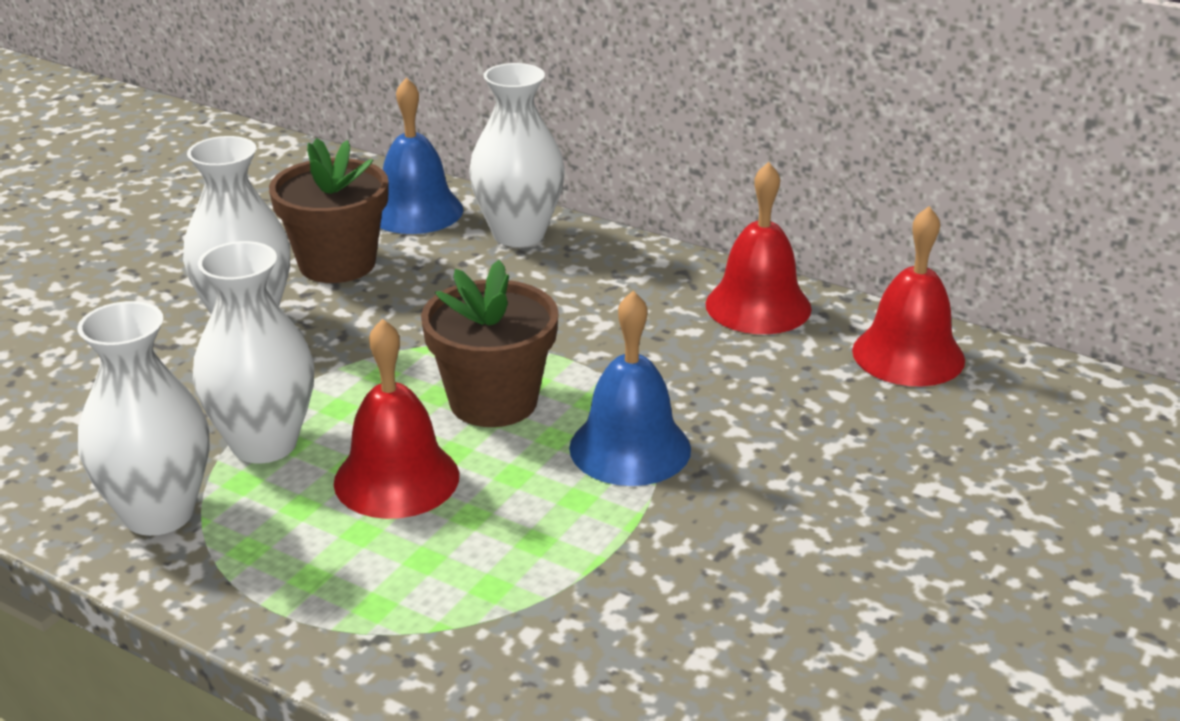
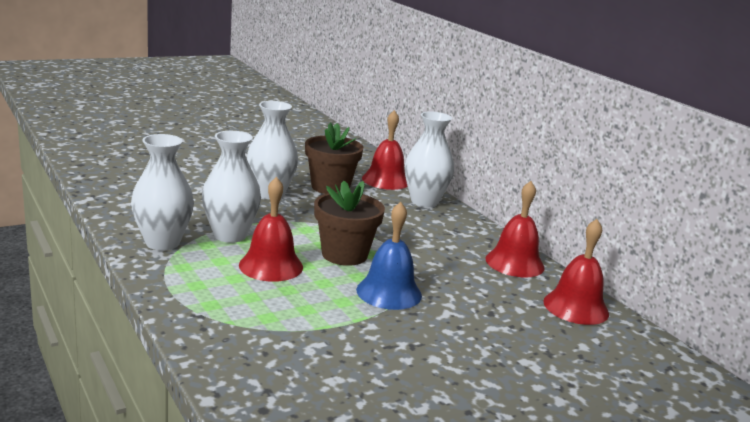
camera: 25 degrees right, 10 degrees down
(415, 211) = (386, 180): blue bell -> red bell

